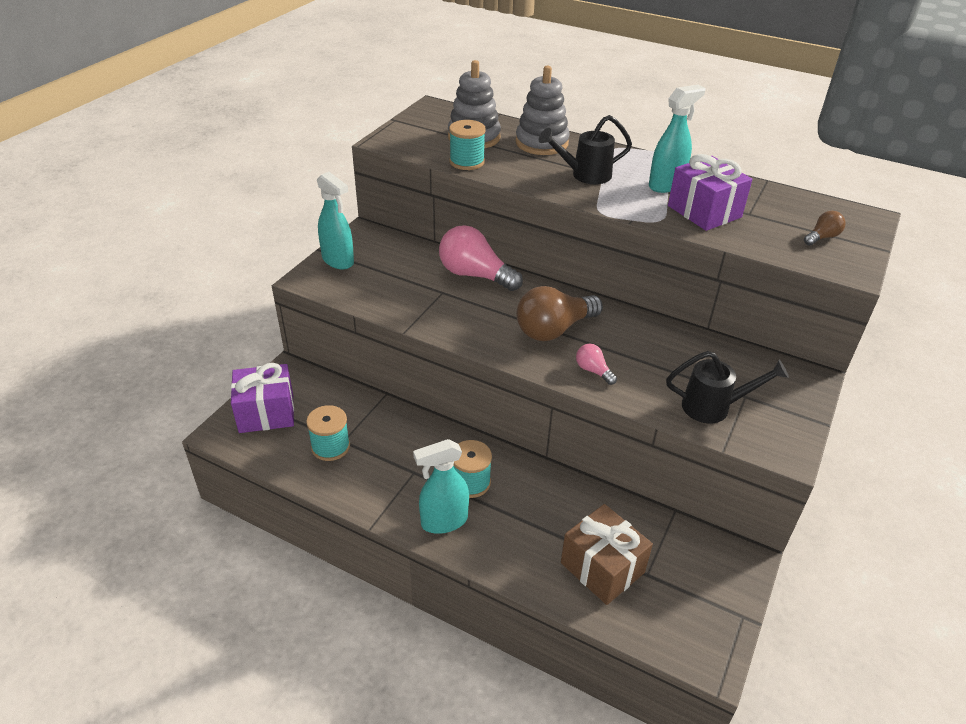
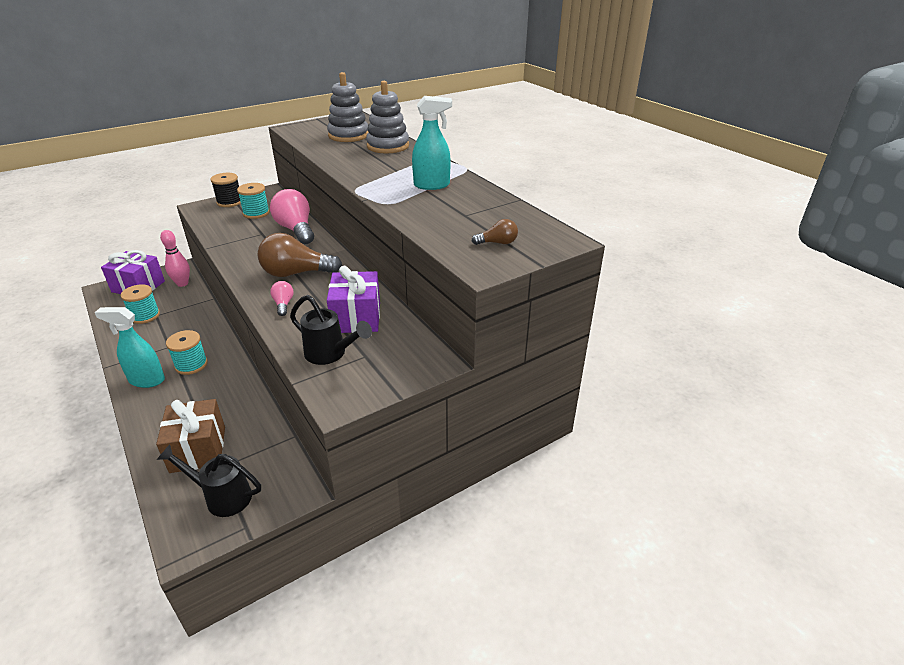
camera: 30 degrees right, 5 degrees down
(321, 388) = (182, 283): none -> pink bowling pin
(338, 261) = (229, 202): turquoise spray bottle -> black spool
(467, 162) = (319, 146): turquoise spool -> turquoise spool (256, 213)
(584, 175) = (383, 168): black watering can -> black watering can (221, 496)
(704, 211) = (431, 206): purple gift -> purple gift (356, 318)

